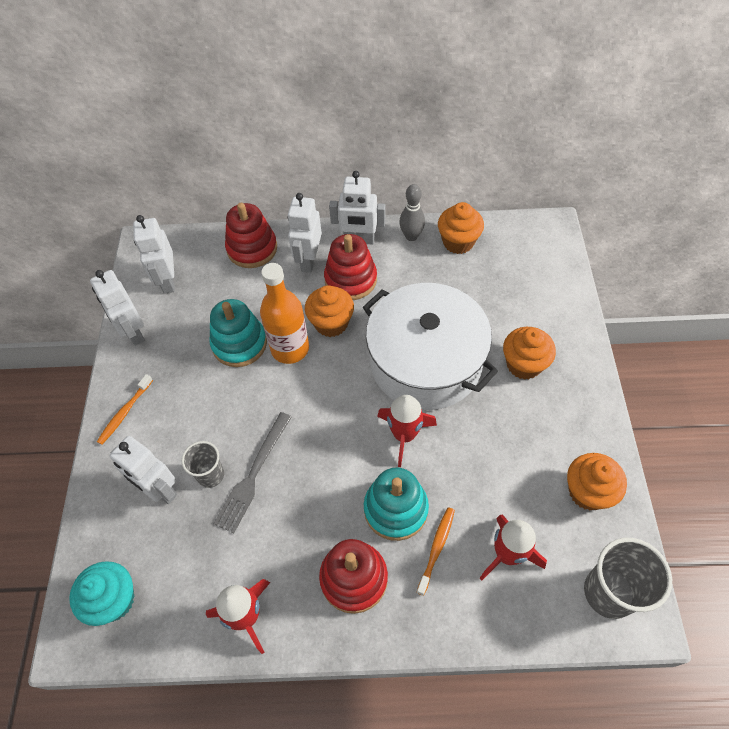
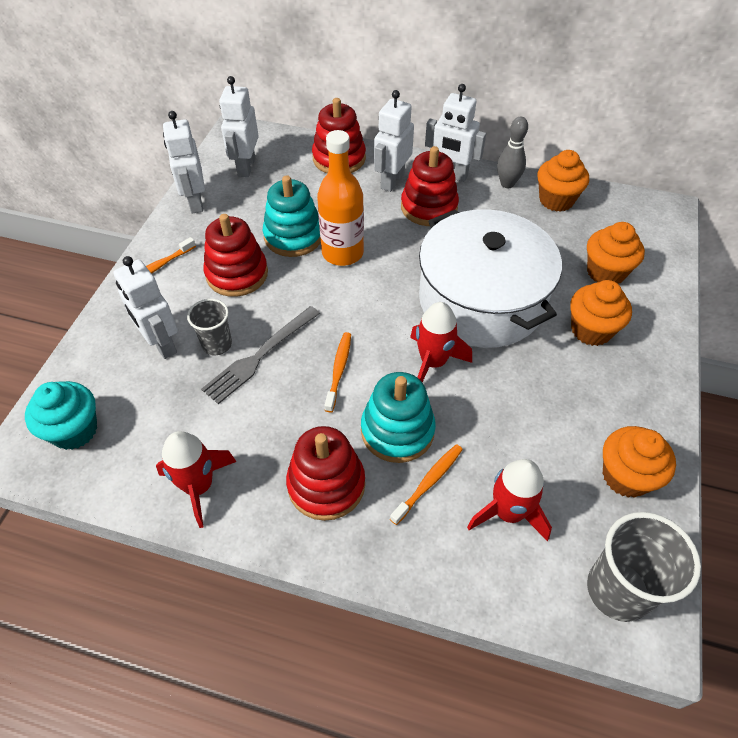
camera: 15 degrees right, 5 degrees down
(202, 398) = (237, 274): none -> red stacking toy
(327, 467) = (339, 370): none -> orange toothbrush
(331, 323) = (393, 241): orange cupcake -> orange cupcake (605, 272)

